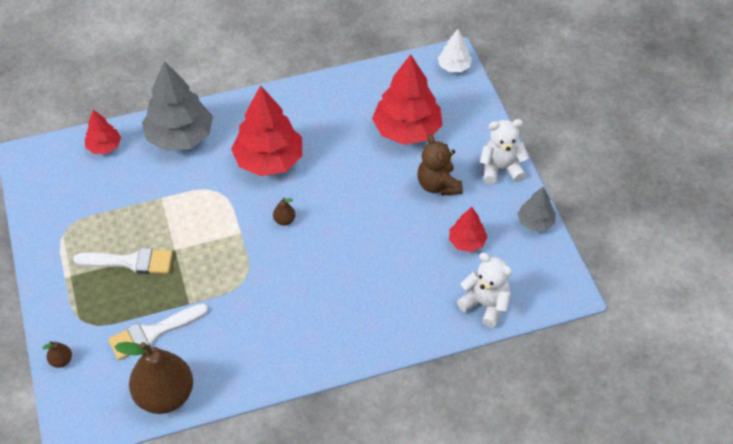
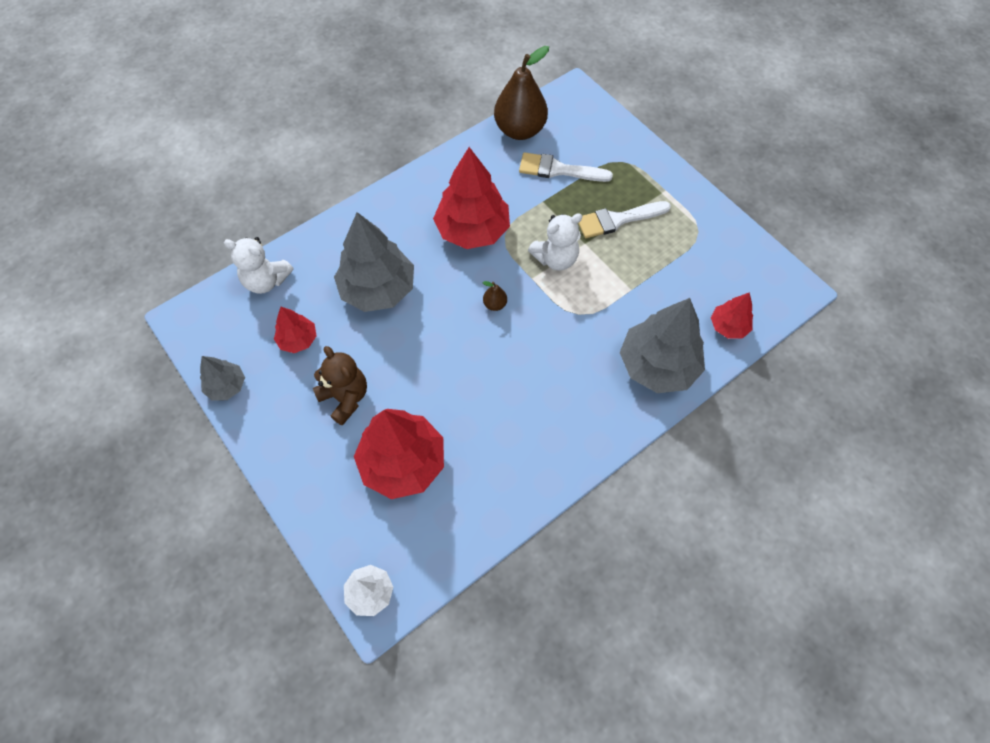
camera: 160 degrees right, 10 degrees up
(61, 360) = (618, 129): brown pear -> none
(153, 333) = (558, 170): white brush -> white brush turned 120 degrees counterclockwise
(269, 160) = (545, 368): red tree -> red tree (473, 230)
(382, 265) = (378, 289): none -> grey tree
(500, 169) = (277, 443): white teddy bear -> white teddy bear (555, 258)

